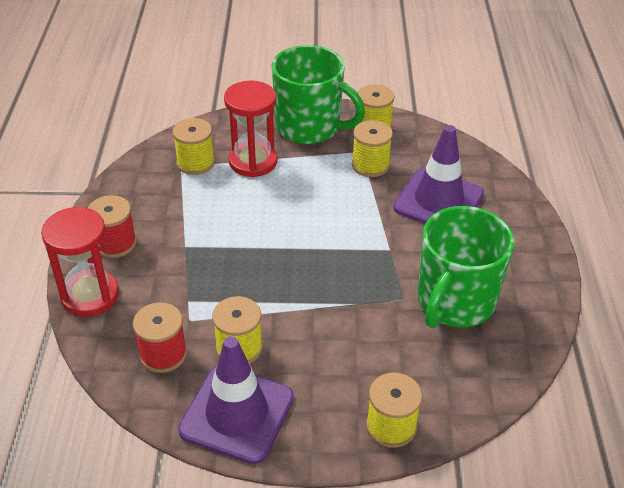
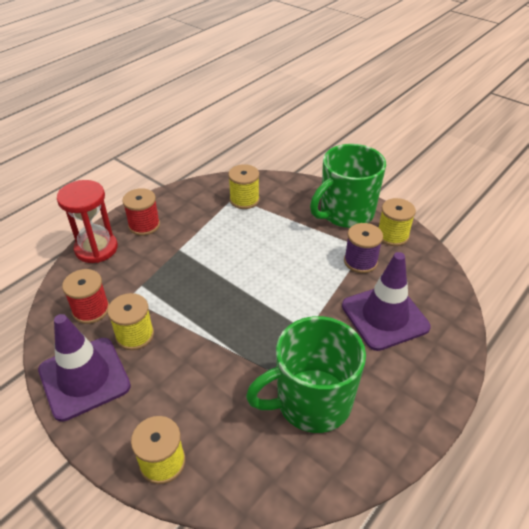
camera: 40 degrees right, 0 degrees up
(253, 161) = (281, 217): red hourglass -> none
(310, 127) = (345, 213): green mug -> green mug turned 75 degrees clockwise
(370, 165) = (360, 261): yellow spool -> purple spool

